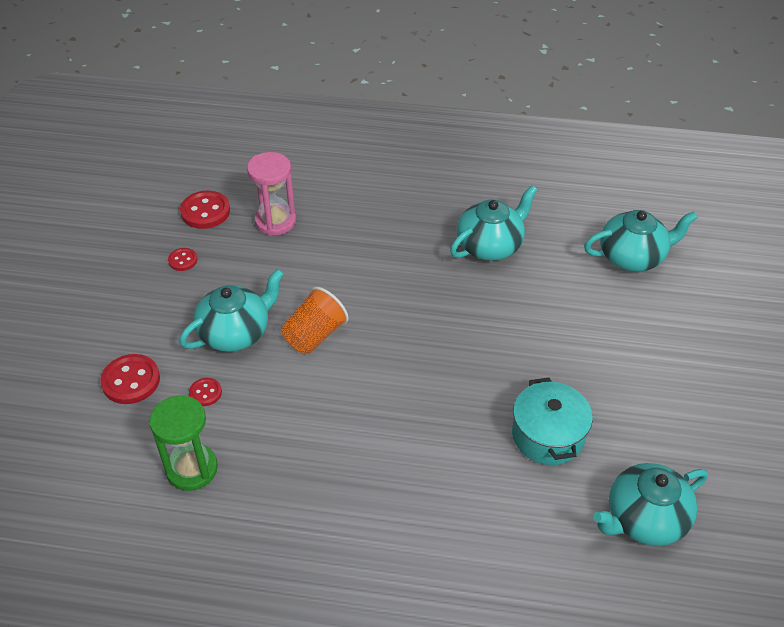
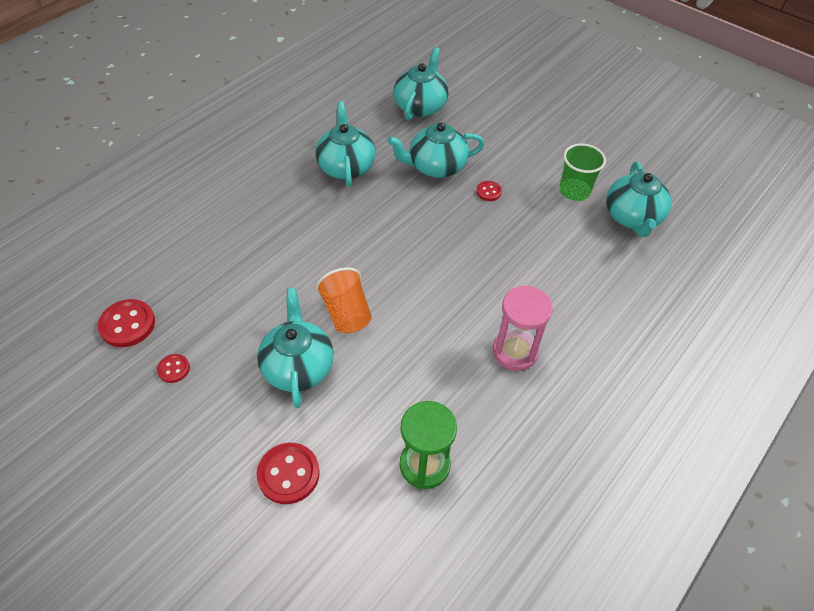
camera: 60 degrees left, 5 degrees up
(205, 393) = (348, 419): red button -> red button (488, 192)
(275, 221) = (192, 279): pink hourglass -> pink hourglass (515, 352)
(548, 435) = (539, 227): turquoise pot -> none
(555, 310) = (436, 166): none -> turquoise teapot
(634, 445) = (574, 191): none -> green cup

